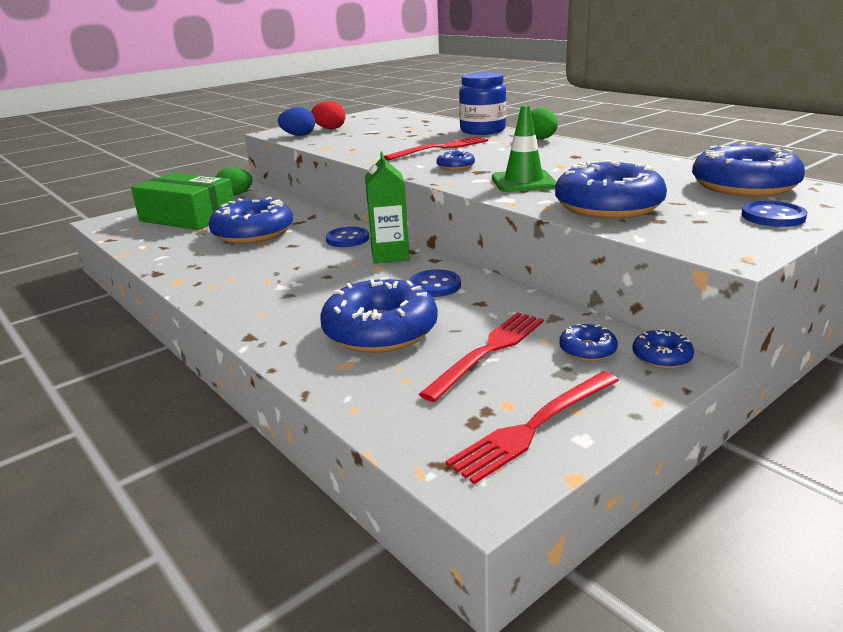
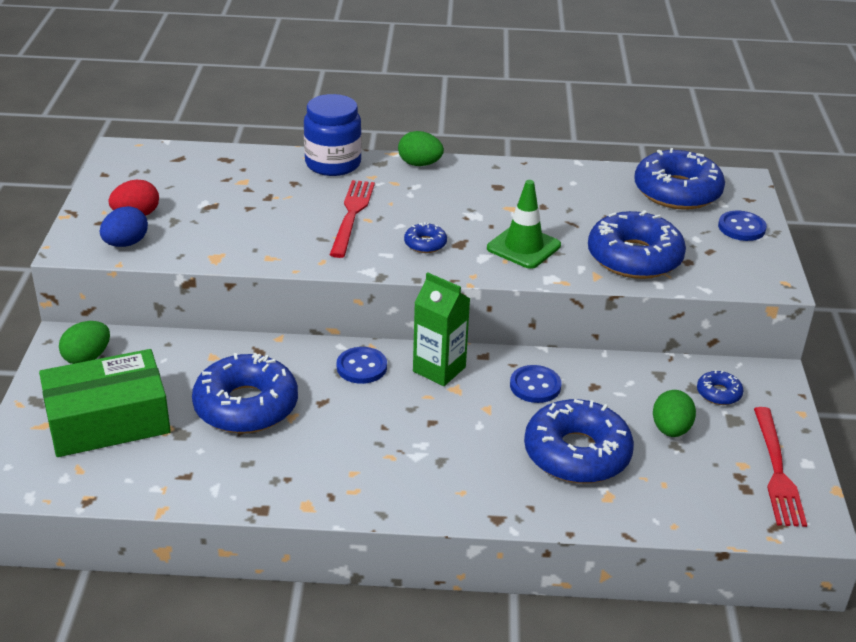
camera: 50 degrees left, 10 degrees up
(488, 352) = (670, 430): red fork -> green egg
(661, 357) = (760, 375): blue donut -> none

